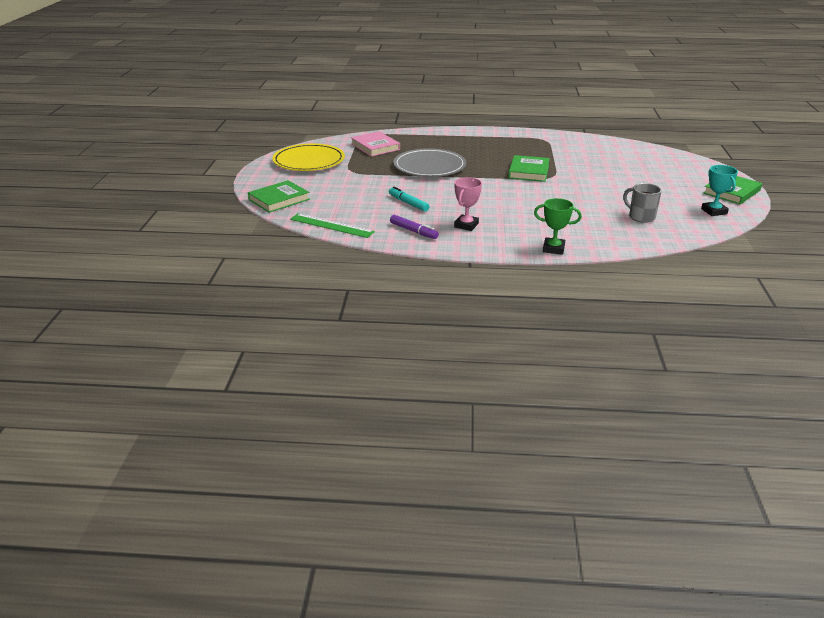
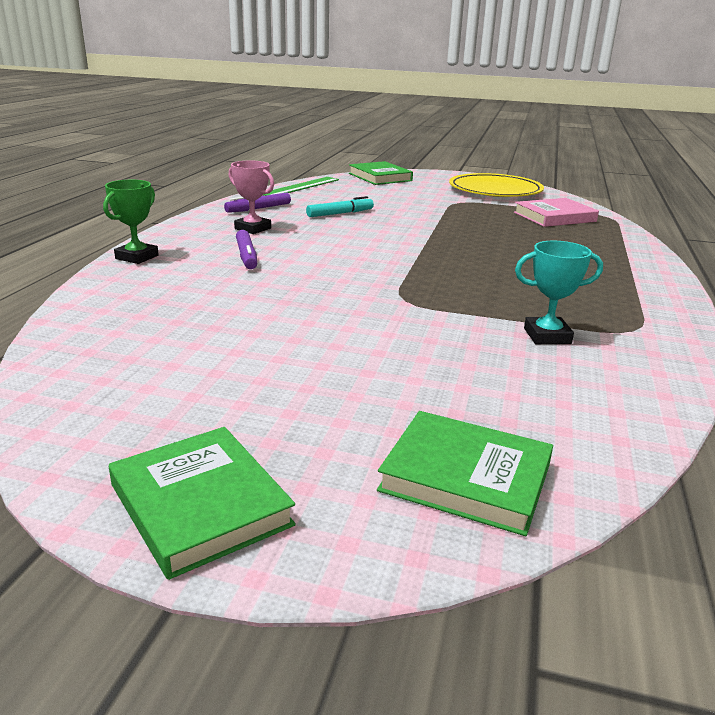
camera: 100 degrees right, 5 degrees down
(429, 166) = (469, 234): grey plate -> none
(523, 218) = (246, 256): none -> purple marker
(529, 171) = (435, 287): green book -> green book (465, 477)
(640, 217) = (171, 335): grey mug -> none
(714, 211) = (115, 425): turquoise trophy -> turquoise trophy (547, 336)

